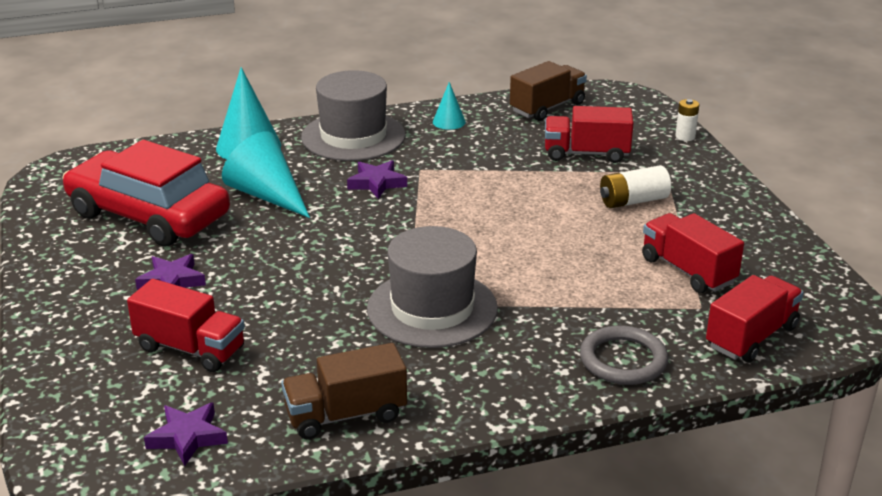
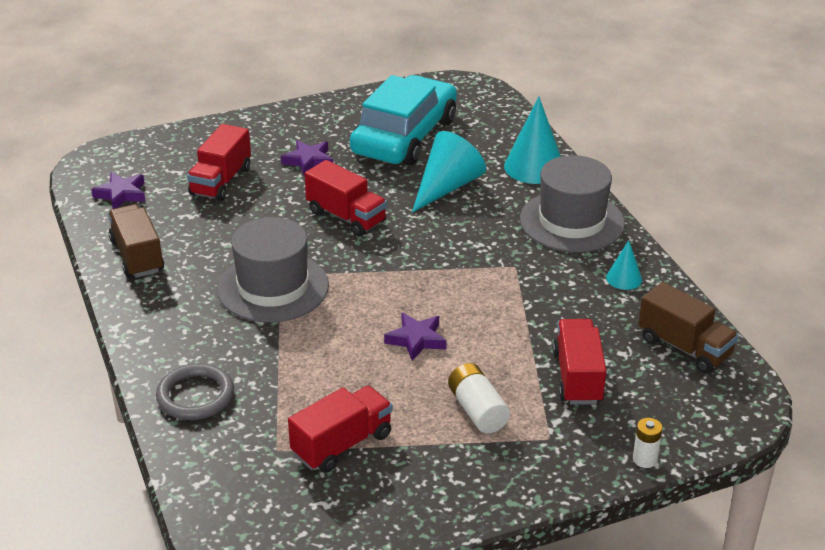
camera: 85 degrees right, 5 degrees up
(148, 215) = (404, 136): red car -> turquoise car
(377, 183) = (481, 243): purple star -> purple star (416, 340)
(751, 337) = (227, 481): red truck -> red truck (346, 217)

